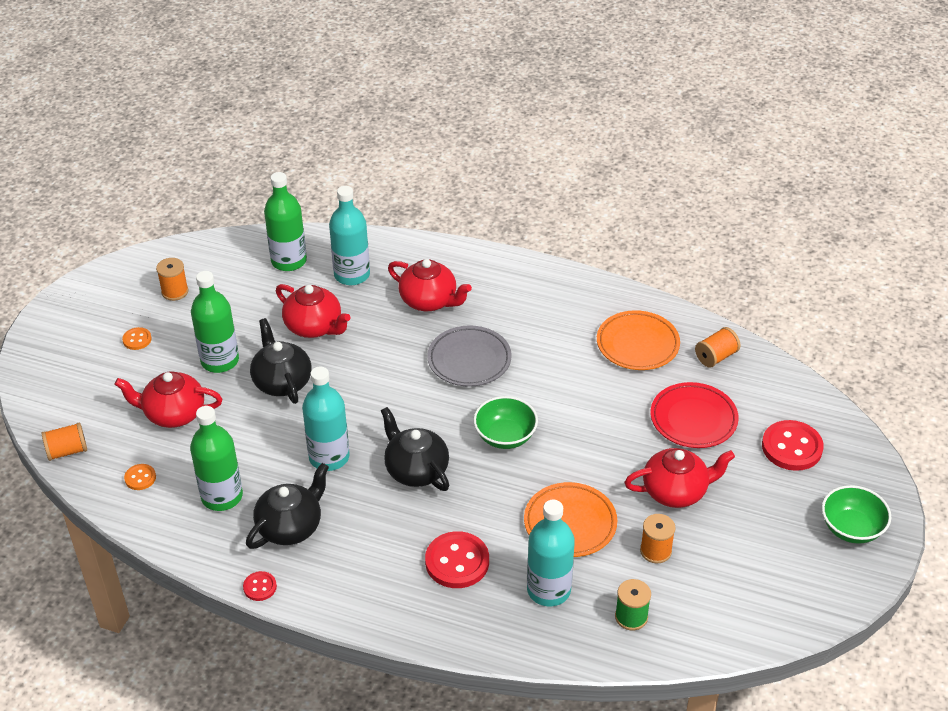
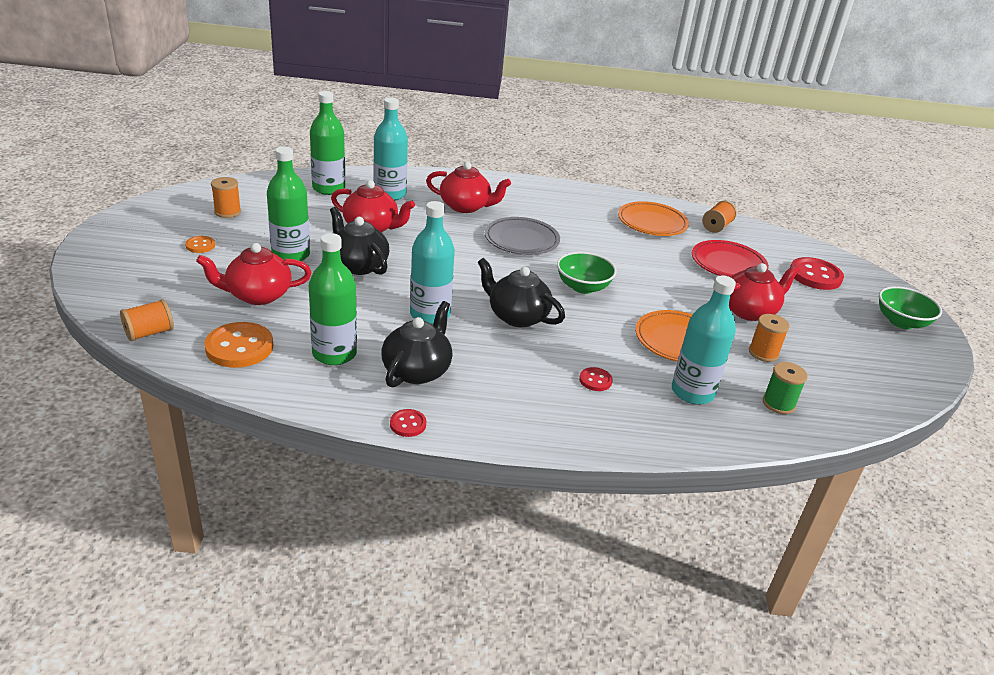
camera: 20 degrees left, 10 degrees down
(140, 478) = (239, 347): orange button -> orange button, size x1.97
(457, 562) = (595, 380): red button -> red button, size x0.51

